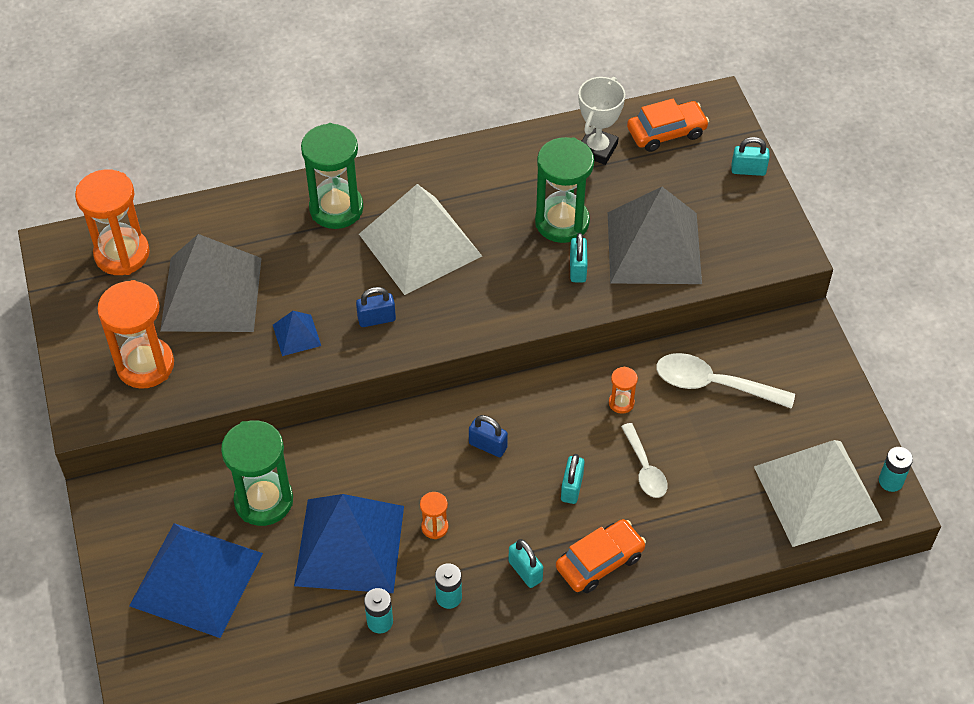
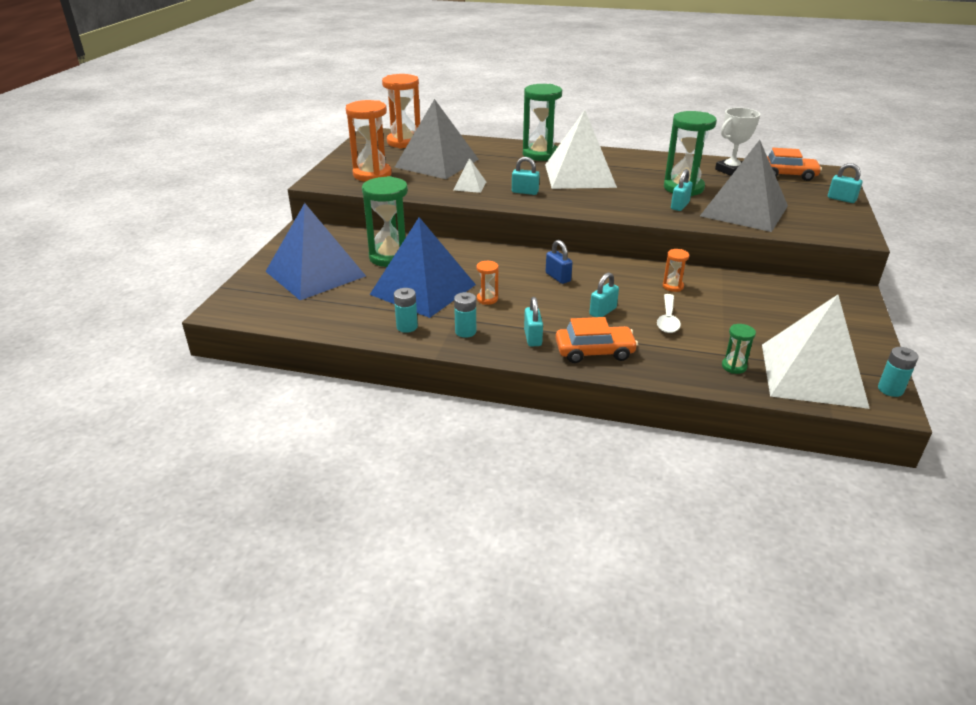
camera: 30 degrees right, 20 degrees down
(297, 335) = (470, 186): blue pyramid -> white pyramid
(376, 319) = (525, 192): blue padlock -> turquoise padlock
(713, 384) = (753, 298): white spoon -> none
(742, 517) = (734, 366): none -> green hourglass

